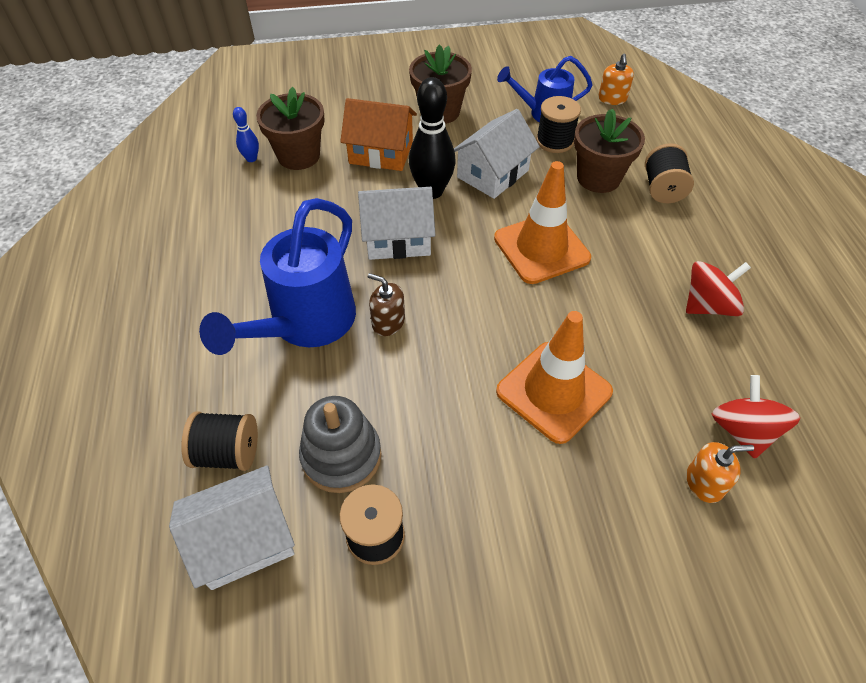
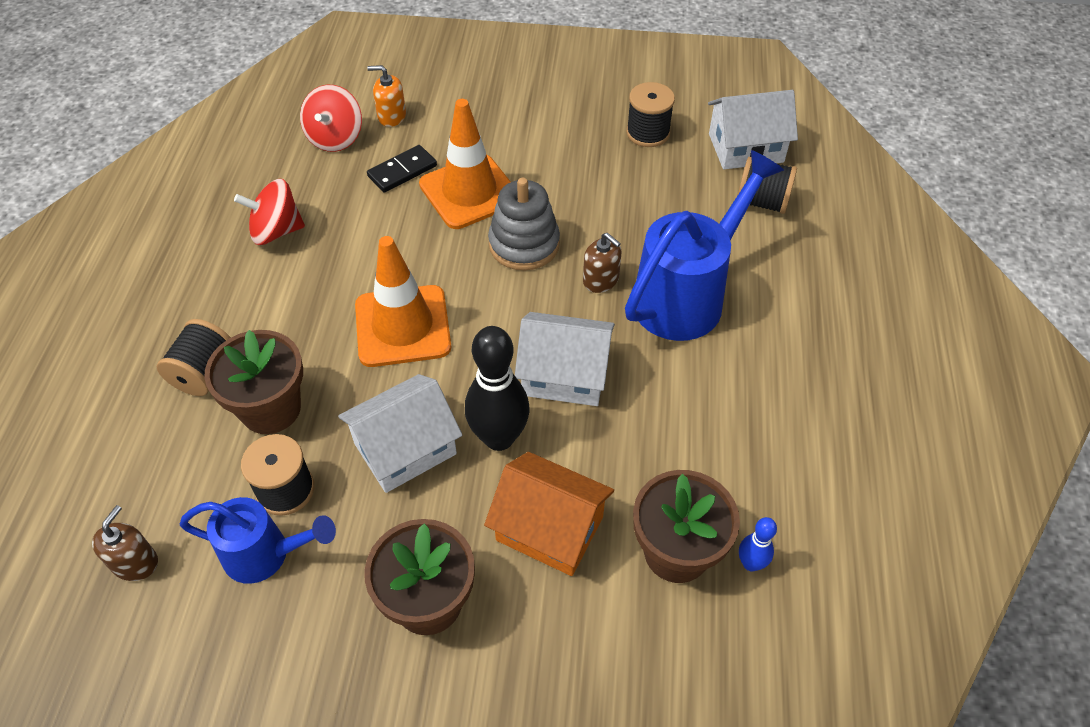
camera: 165 degrees left, 0 degrees up
(341, 456) = (666, 182): grey stacking toy -> grey stacking toy (524, 244)
(612, 99) = (135, 562): orange soap dispenser -> brown soap dispenser
(639, 402) = (402, 171): none -> black domino

